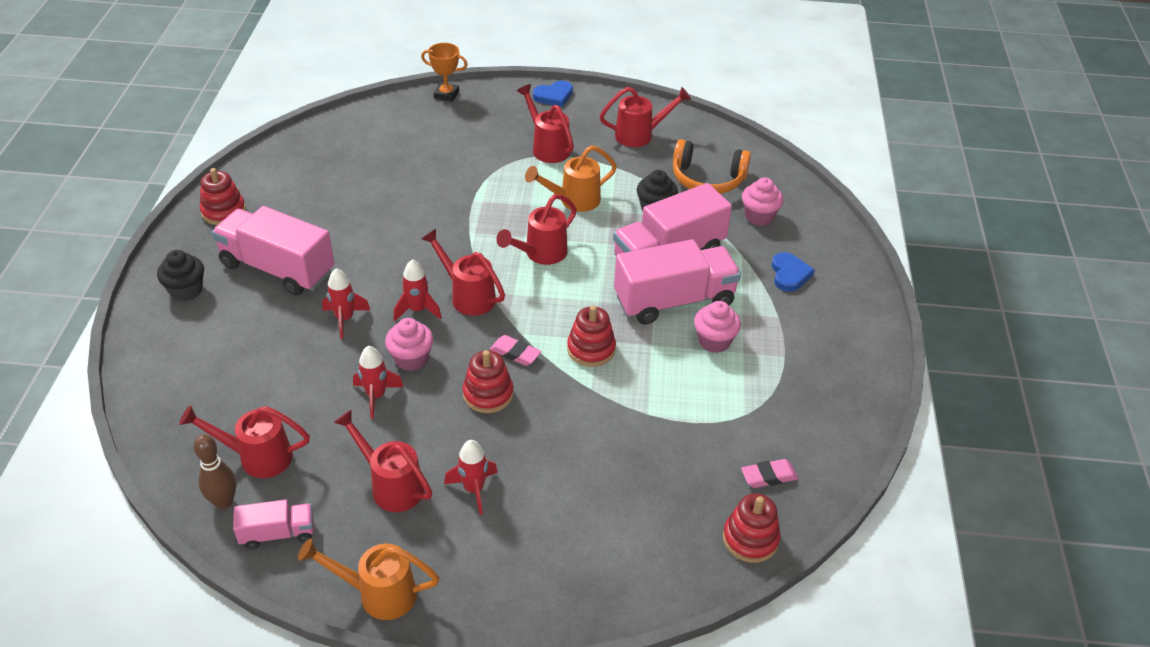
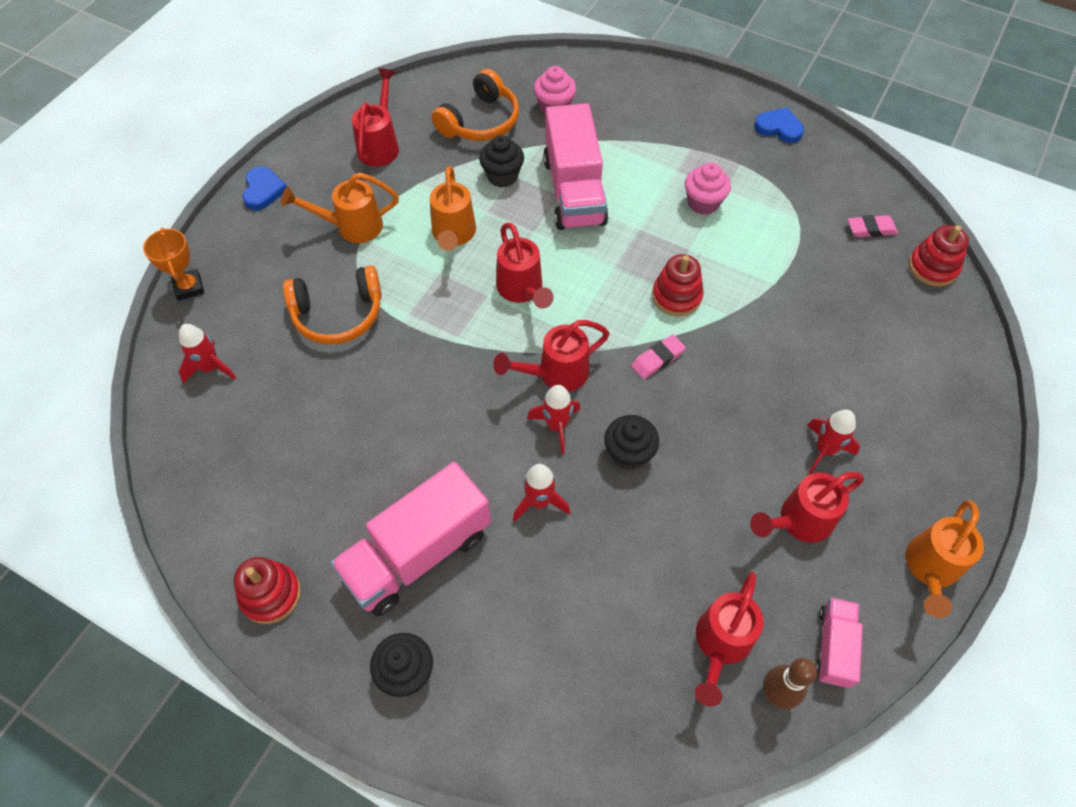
camera: 65 degrees left, 15 degrees up
(376, 396) = (671, 502): red rocket -> red rocket (210, 368)
(411, 359) = (628, 453): pink cupcake -> black cupcake
(446, 94) = (189, 287): orange trophy -> orange trophy turned 60 degrees counterclockwise
(461, 167) = (338, 314): none -> orange headphones
(488, 394) = (705, 400): red stacking toy -> none
(547, 147) = (351, 227): red watering can -> orange watering can
(674, 300) = (638, 211): pink truck -> none
(769, 476) = (871, 229): pink eraser -> pink eraser turned 75 degrees clockwise
(789, 274) = (641, 119): blue heart -> blue heart (779, 127)

